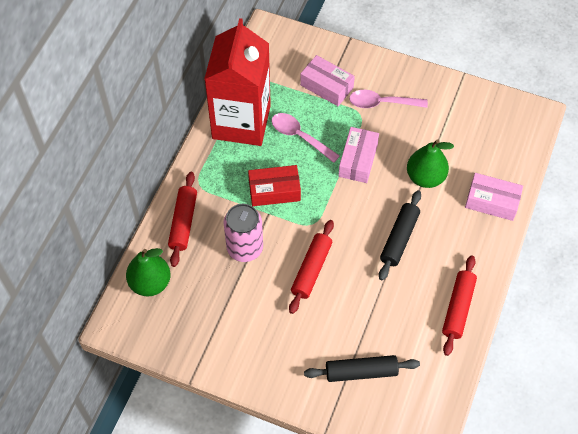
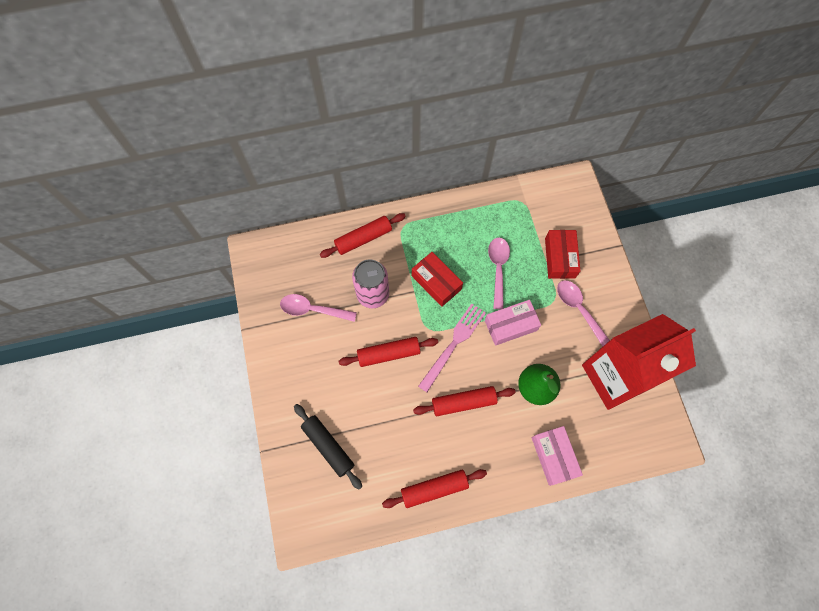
camera: 55 degrees right, 10 degrees up
(150, 283) = (300, 250): green pear -> none
(219, 307) = (313, 310): none -> pink spoon
(241, 122) = (478, 219): red carton -> red carton (615, 376)
(326, 86) = (559, 258): pink box -> red box
(342, 213) = (453, 344): none -> pink fork
(399, 238) = (463, 402): black rolling pin -> red rolling pin

